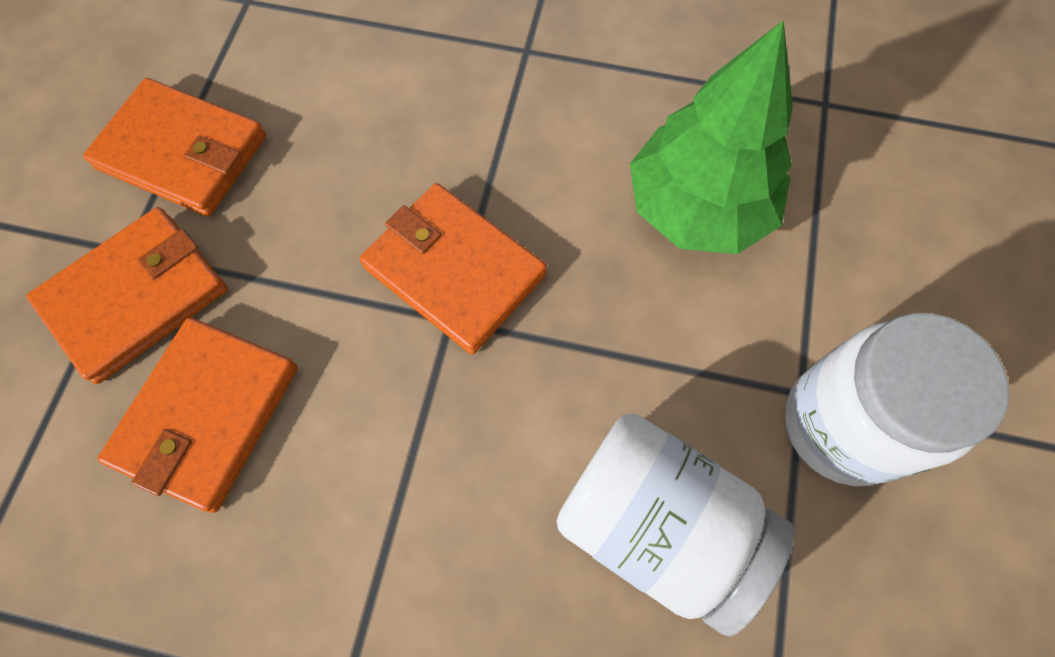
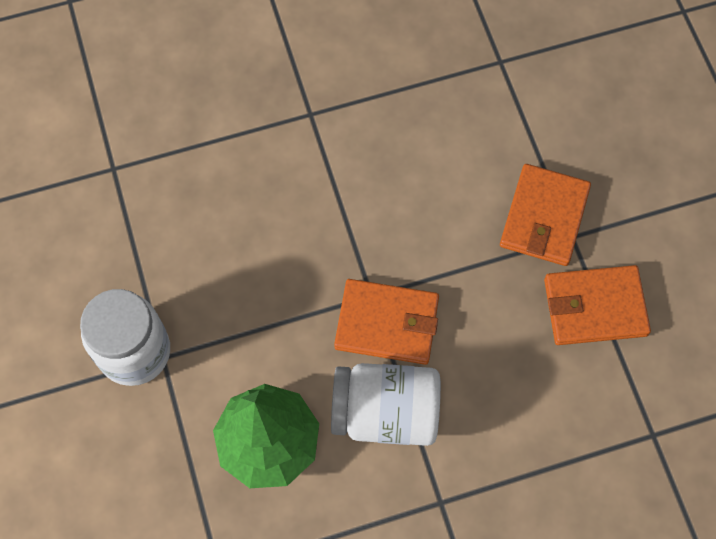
camera: 150 degrees right, 0 degrees up
(207, 415) = (458, 185): orange wallet -> none
(656, 526) = (209, 252): white jar -> white jar (385, 412)

